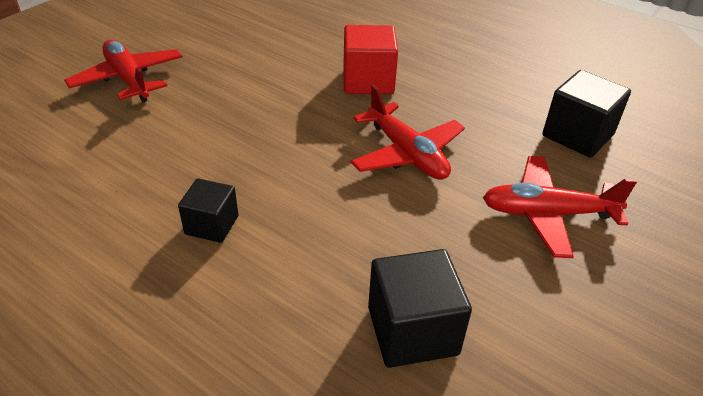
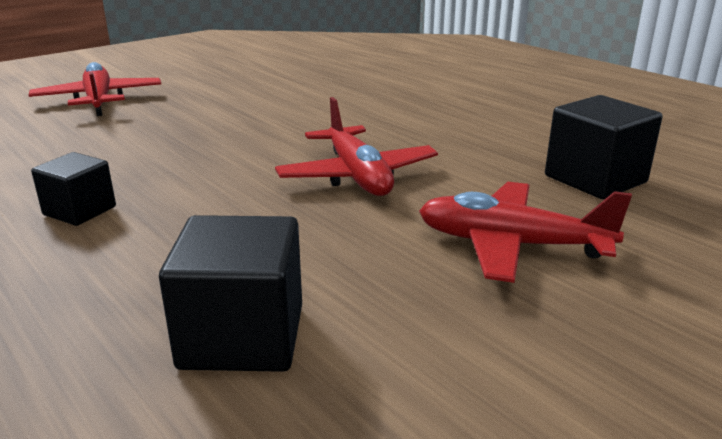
camera: 15 degrees right, 15 degrees down
(368, 81) = (353, 118): red cube -> none

